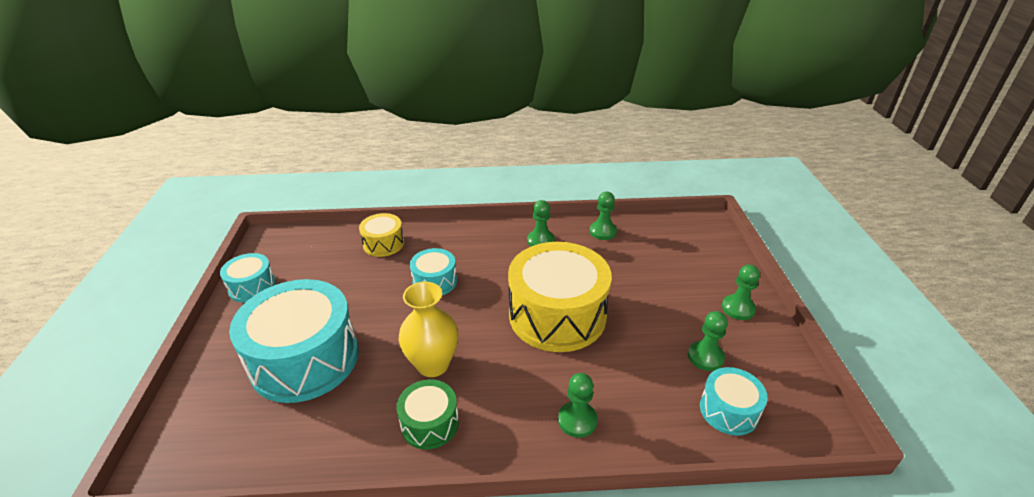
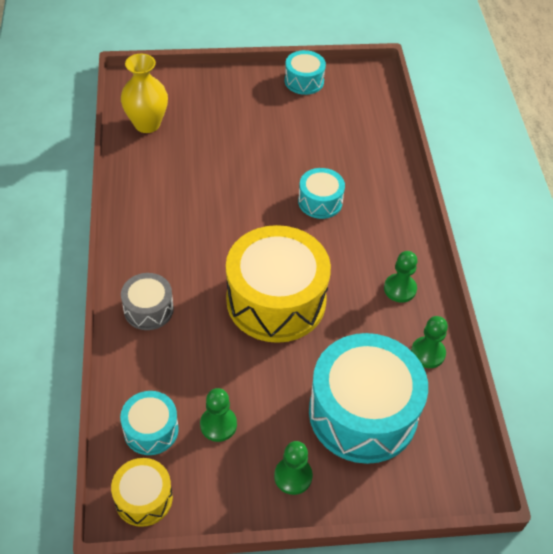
camera: 85 degrees right, 15 degrees up
(305, 359) = (220, 131): turquoise drum -> turquoise drum (363, 413)
(383, 244) = (376, 156): yellow drum -> yellow drum (143, 498)
(430, 423) = (152, 213): green drum -> none
(433, 364) = (212, 210): yellow vase -> yellow vase (147, 124)
(577, 420) = (148, 309): green pawn -> grey drum

